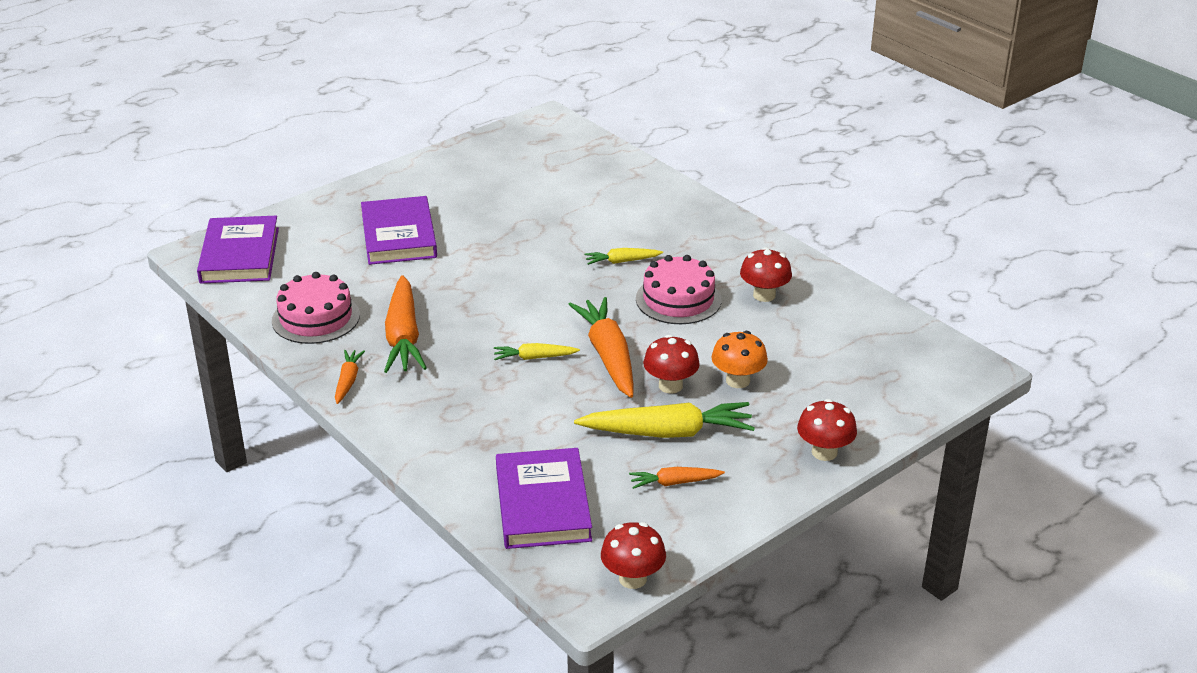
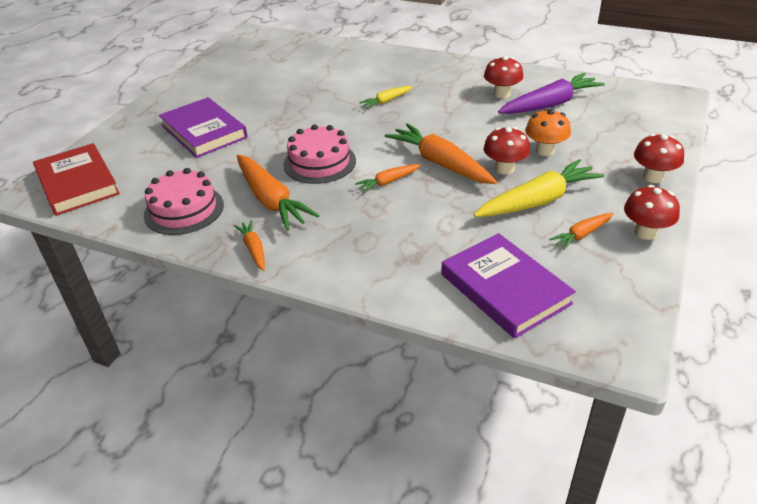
camera: 25 degrees left, 5 degrees up
(240, 255) = (77, 183): purple book -> red book
(534, 357) = (388, 182): yellow carrot -> orange carrot
(632, 578) = (634, 321): red mushroom -> red mushroom (645, 232)
(678, 299) = (449, 113): pink cake -> pink cake (319, 162)
(806, 327) = (550, 104): none -> purple carrot

